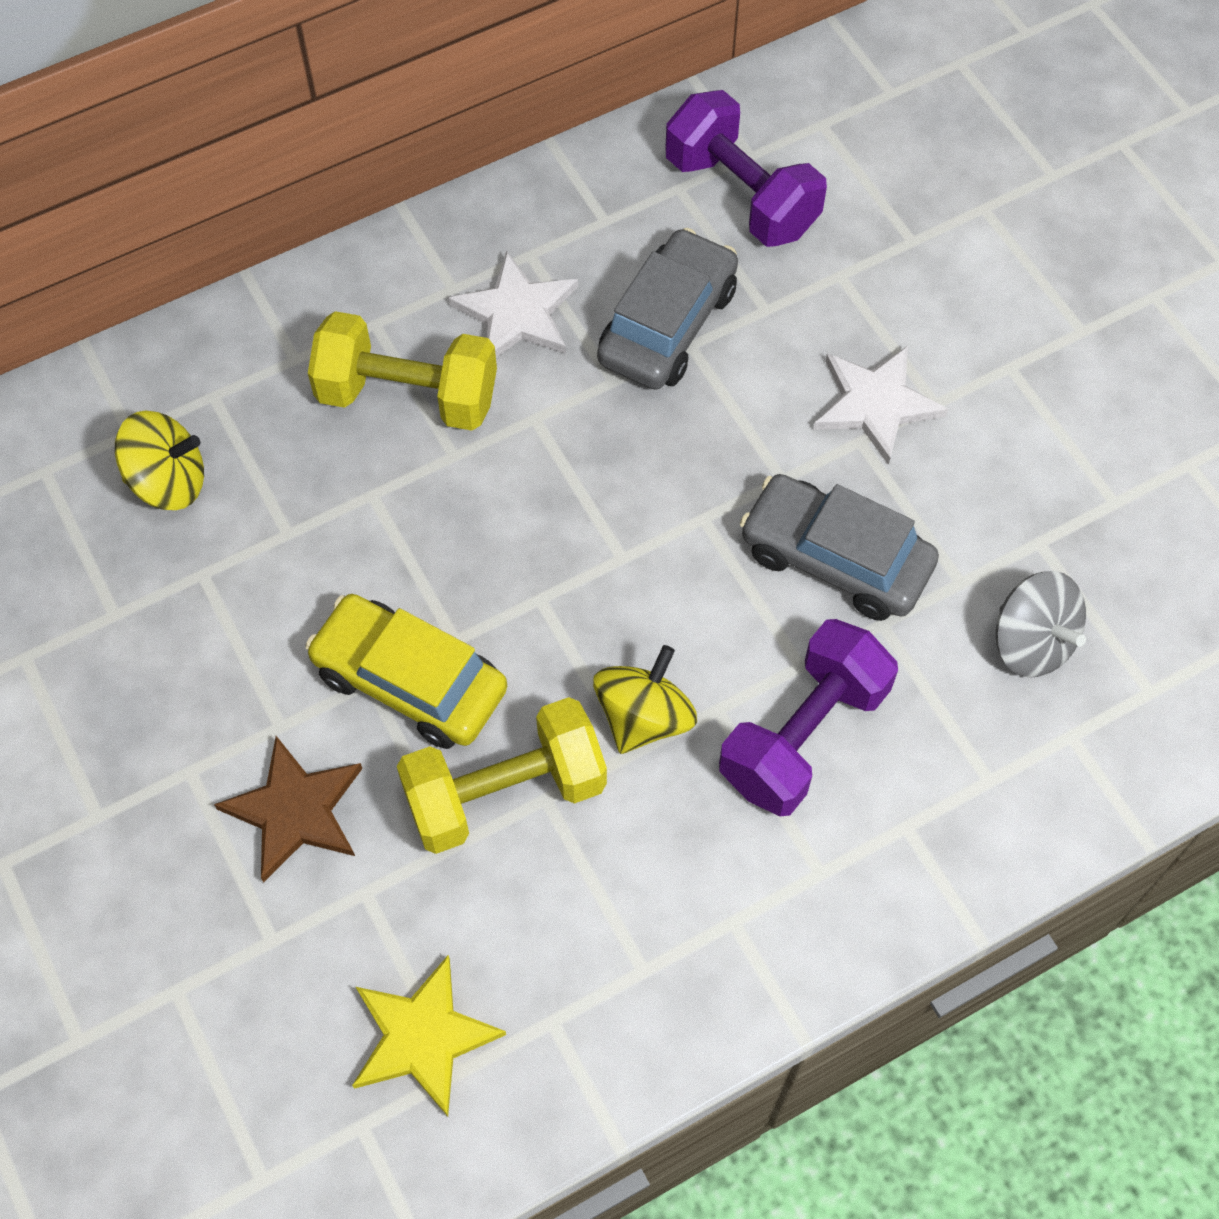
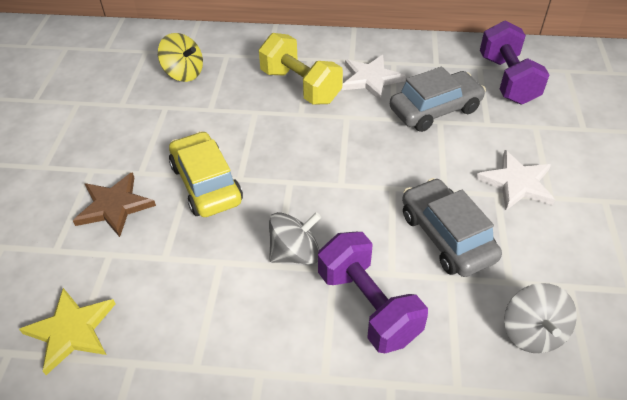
camera: 35 degrees right, 15 degrees down
(505, 793) = (204, 249): yellow dumbbell -> none
(644, 717) = (295, 253): yellow spinning top -> grey spinning top
(803, 735) = (368, 306): purple dumbbell -> purple dumbbell turned 75 degrees clockwise

